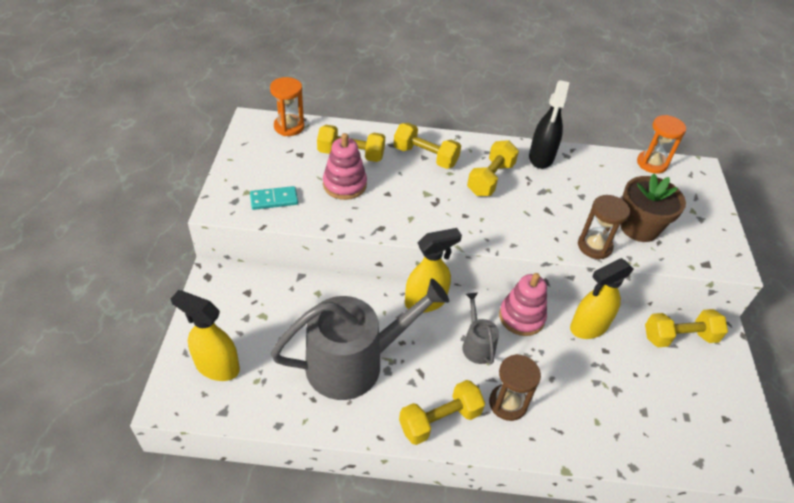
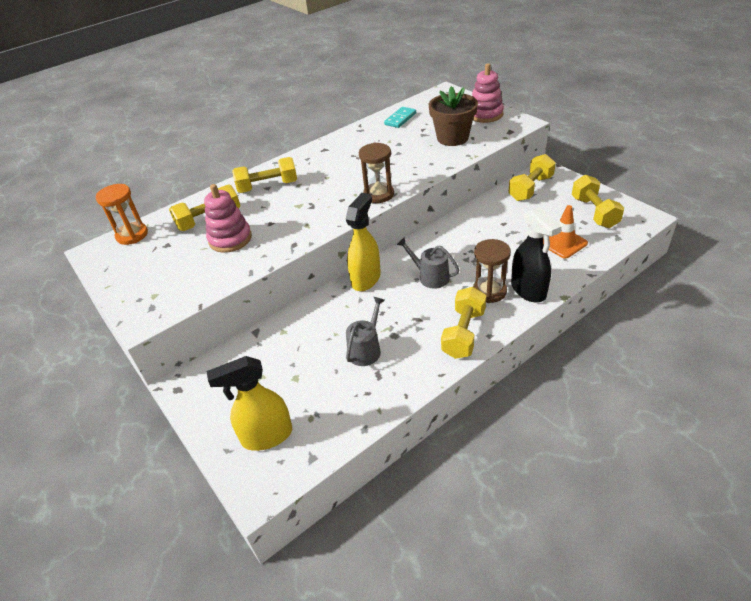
camera: 35 degrees left, 5 degrees down
(274, 199) = (185, 284): turquoise domino -> turquoise domino (400, 119)
(354, 363) = (366, 349): grey watering can -> grey watering can, size x0.46
(490, 179) = (330, 170): yellow dumbbell -> yellow dumbbell (594, 212)
(521, 317) = (436, 242): pink stacking toy -> pink stacking toy (485, 114)
(541, 158) = (346, 140): black spray bottle -> black spray bottle (528, 290)
(588, 327) = (479, 219): yellow spray bottle -> none
(594, 246) = (441, 162): brown hourglass -> brown hourglass (378, 194)
(635, 419) = (563, 243): none -> orange traffic cone
(651, 163) = (415, 104): orange hourglass -> none

